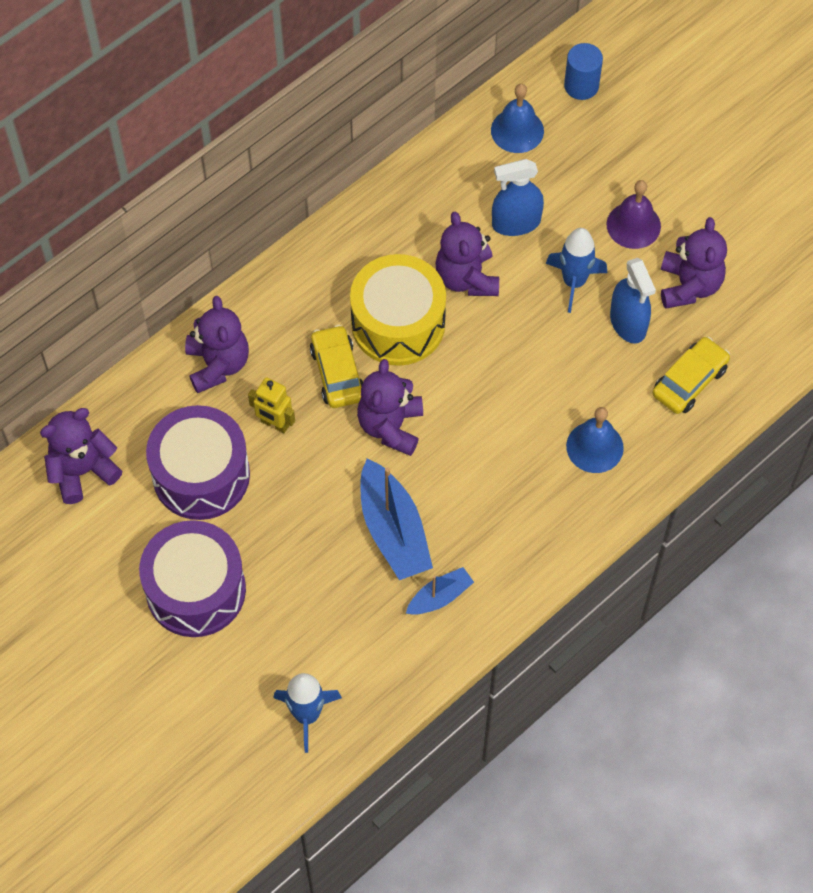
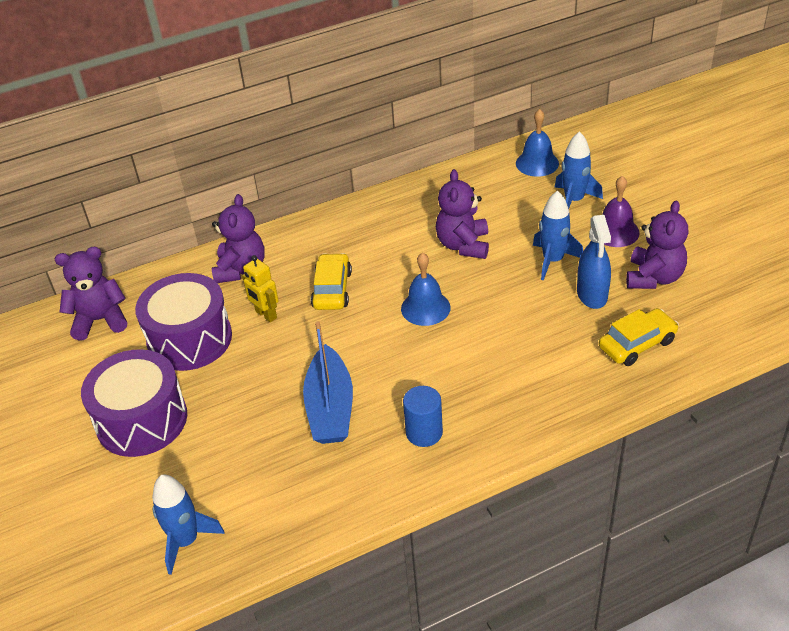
camera: 20 degrees right, 20 degrees down
(390, 426) = (360, 332): purple teddy bear -> none
(398, 323) = (395, 265): yellow drum -> none
(440, 597) = (350, 468): blue boat -> none
(516, 223) = (516, 217): blue spray bottle -> none
(575, 185) = (574, 200): none -> blue rocket
(581, 86) = (597, 144): blue cylinder -> blue cylinder (424, 432)
(594, 447) = (534, 378): blue bell -> blue bell (425, 308)

